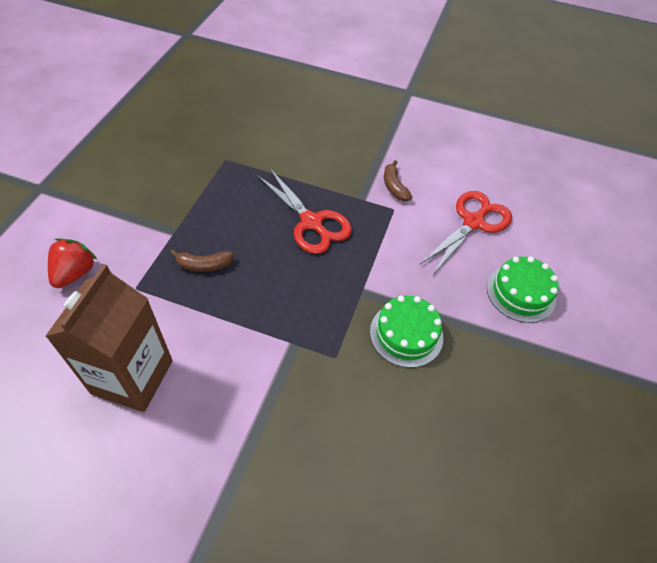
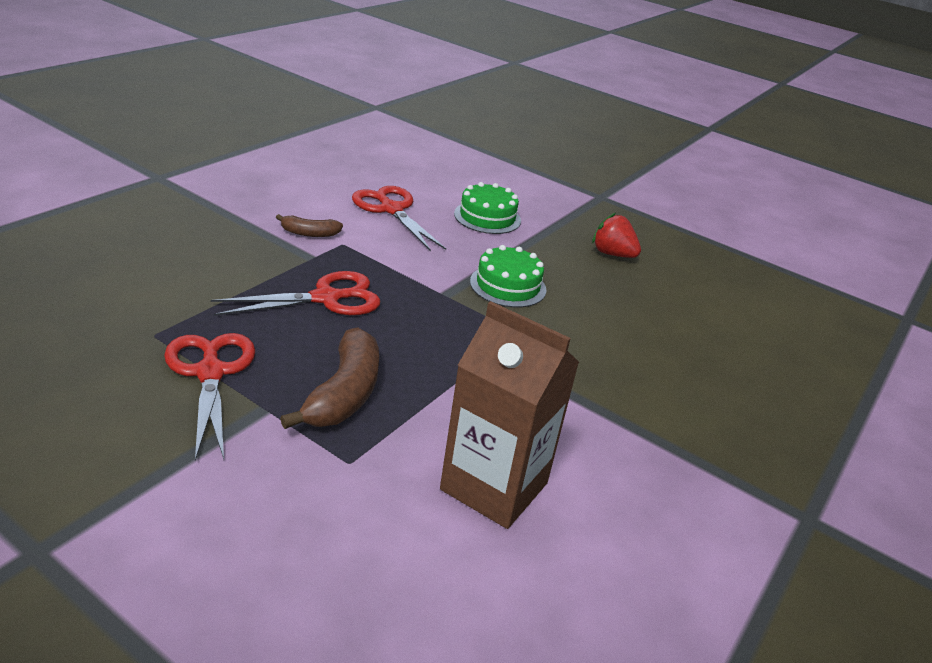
camera: 75 degrees left, 20 degrees down
(75, 273) = (284, 523): red strawberry -> red strawberry (612, 254)
(199, 196) = (210, 373): none -> red scissors
(204, 265) = (344, 393): brown banana -> brown banana, size x1.82

